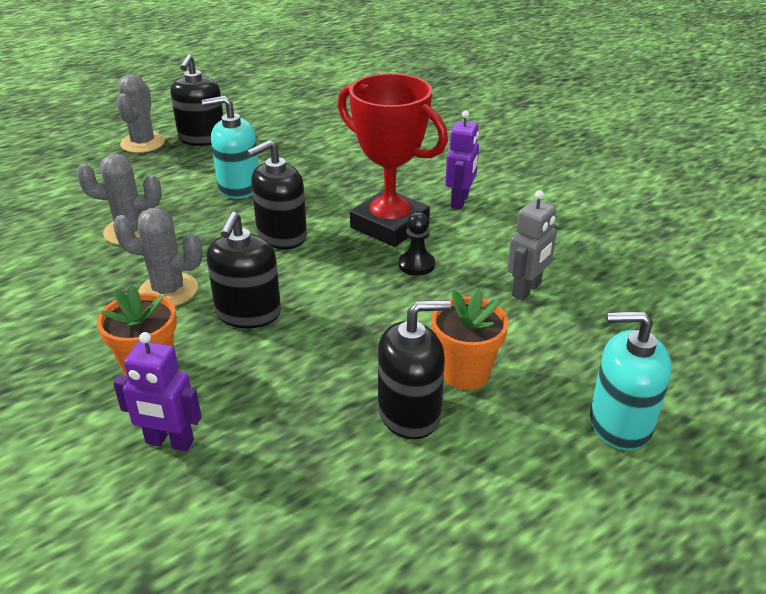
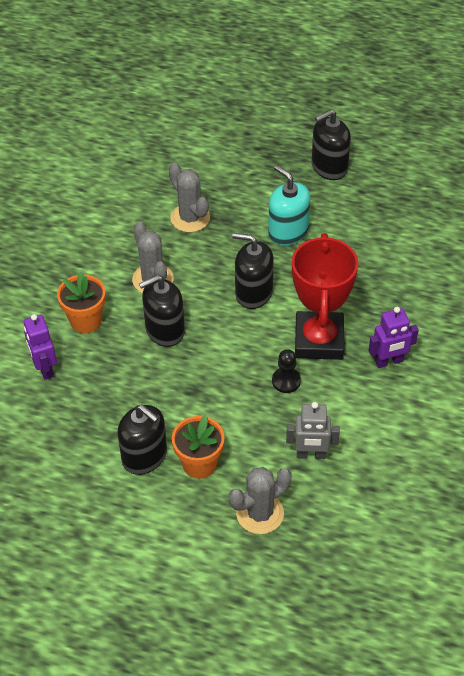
camera: 55 degrees right, 15 degrees up
(143, 143) = (291, 142): grey cactus -> grey cactus (260, 513)
(620, 423) = (216, 560): turquoise soap dispenser -> none

